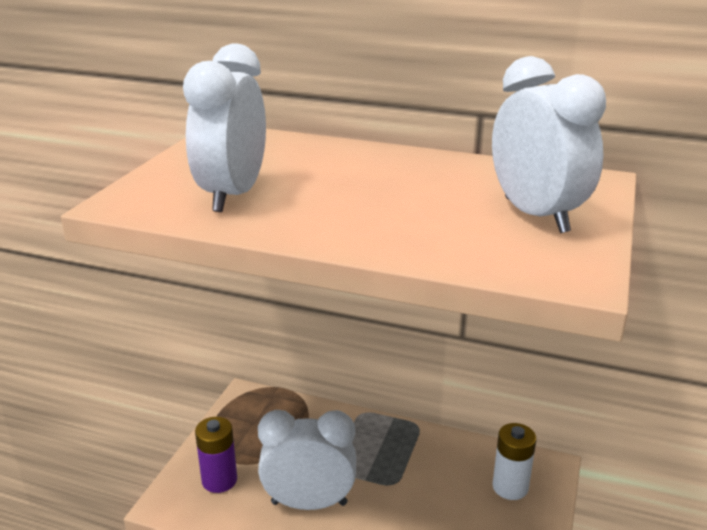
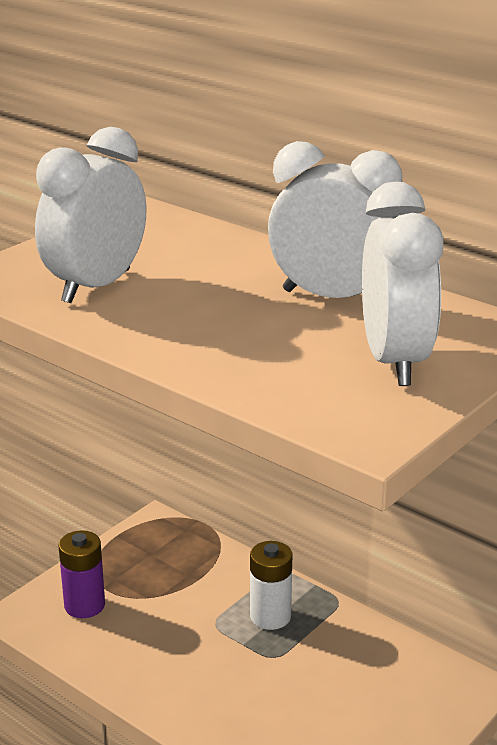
camera: 20 degrees right, 0 degrees up
(309, 503) = (167, 653): white clock -> white clock (332, 298)
(510, 487) = (409, 695): white battery -> white battery (270, 616)

